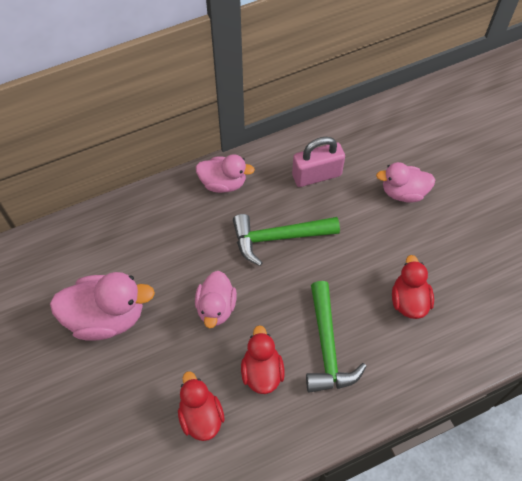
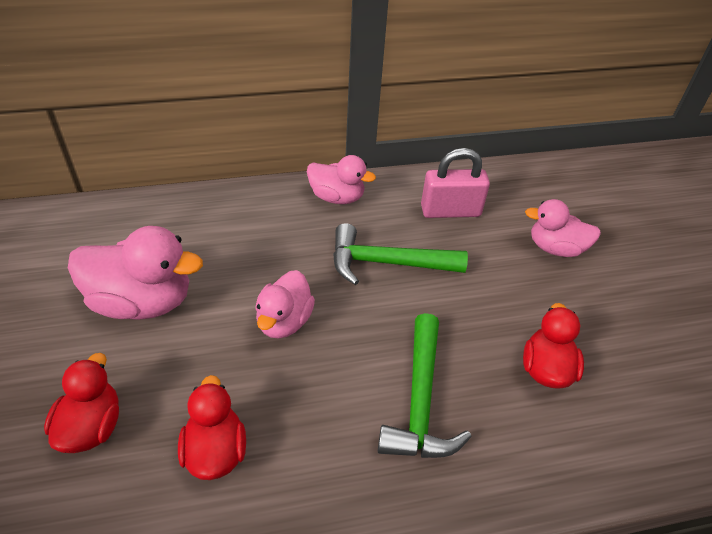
camera: 10 degrees right, 15 degrees down
(262, 371) = (320, 412): red duck -> red duck (92, 426)

